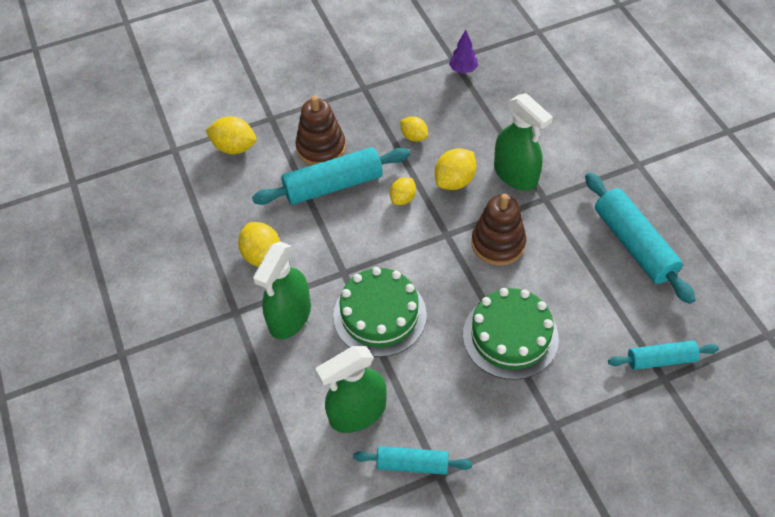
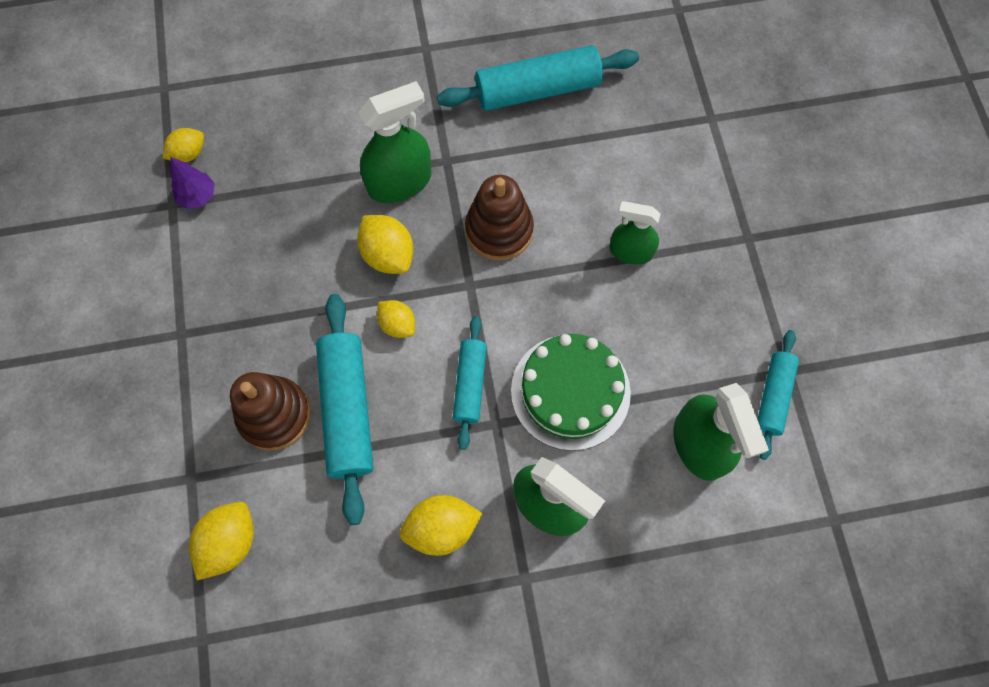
camera: 80 degrees left, 15 degrees up
(414, 136) = (296, 287): yellow lemon -> yellow lemon (189, 154)
(510, 336) = (630, 251): green cake -> green spray bottle
(661, 360) = (689, 113): turquoise rolling pin -> turquoise rolling pin (470, 384)

